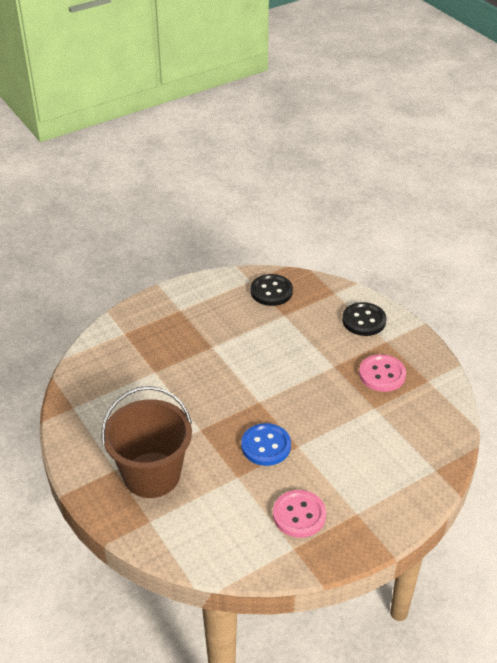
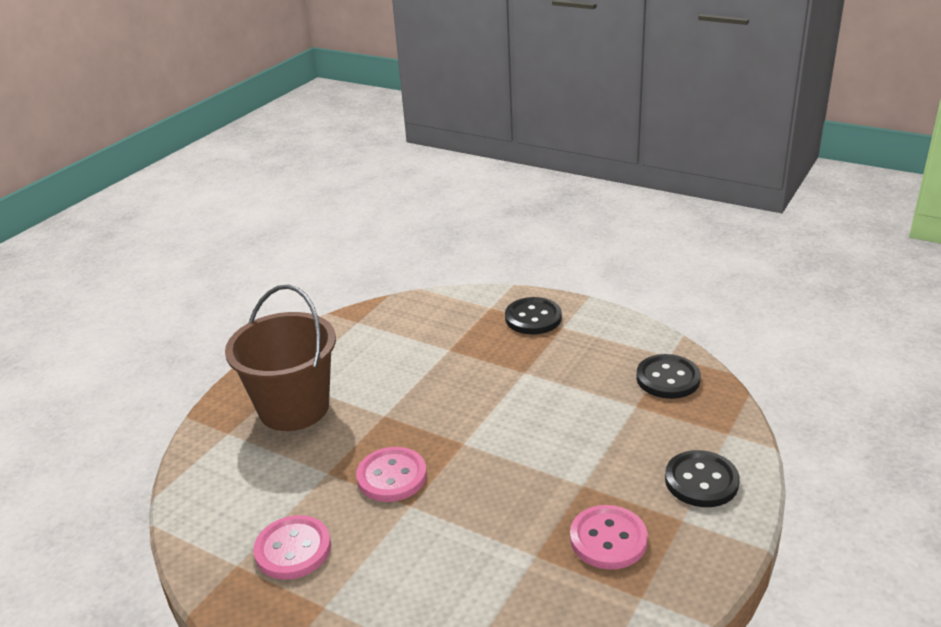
camera: 65 degrees right, 10 degrees down
(157, 318) = (533, 318): none -> black button
(266, 446) = (392, 476): blue button -> pink button

